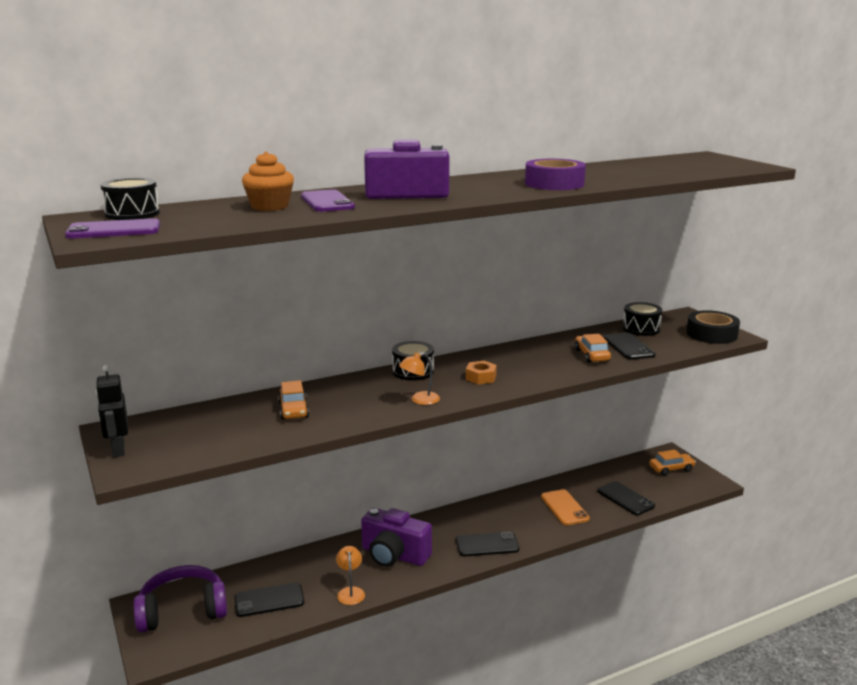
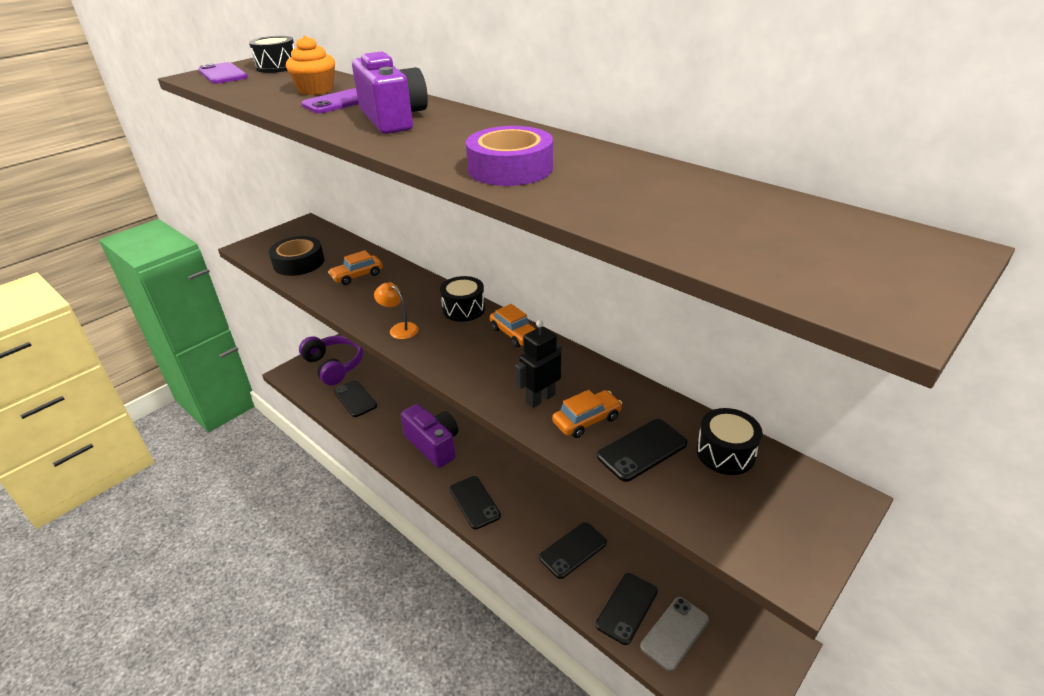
camera: 70 degrees right, 15 degrees up
(118, 450) = (276, 235): black robot -> black robot (540, 398)
(350, 592) = (376, 436): orange lamp -> none
(394, 555) = (434, 445): purple camera -> purple camera turned 135 degrees clockwise
(481, 377) = (470, 351): orange nut -> none
(564, 508) = (573, 550): orange phone -> black phone
(651, 486) = (674, 633): none -> grey phone
(671, 469) = (739, 653): orange car -> orange car (515, 334)
(711, 334) = (774, 541): black tape -> black tape (299, 263)

